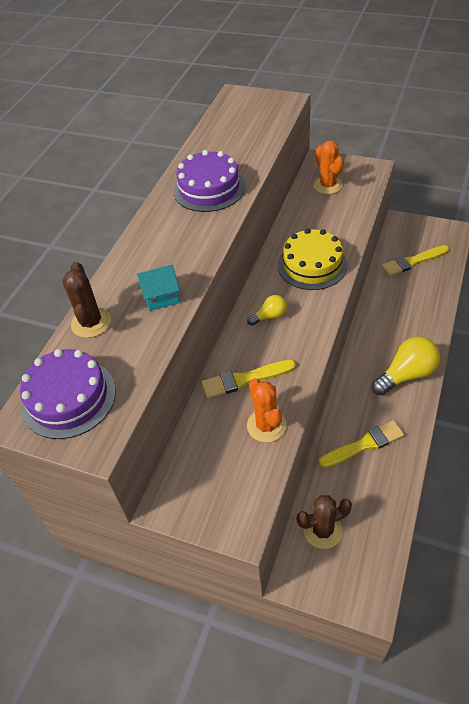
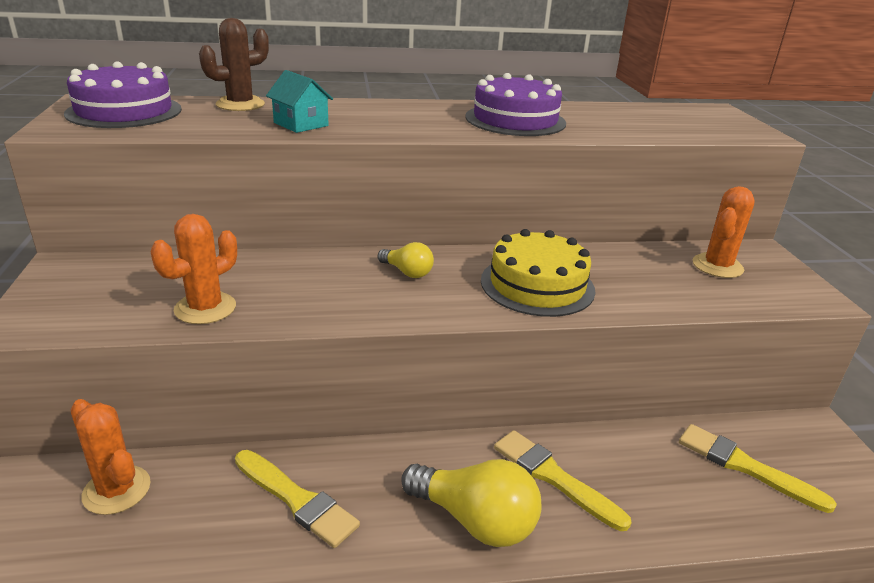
camera: 55 degrees right, 20 degrees down
(244, 379) = (281, 276): yellow brush -> yellow brush (554, 477)
(322, 530) = (116, 490): brown cactus -> orange cactus

